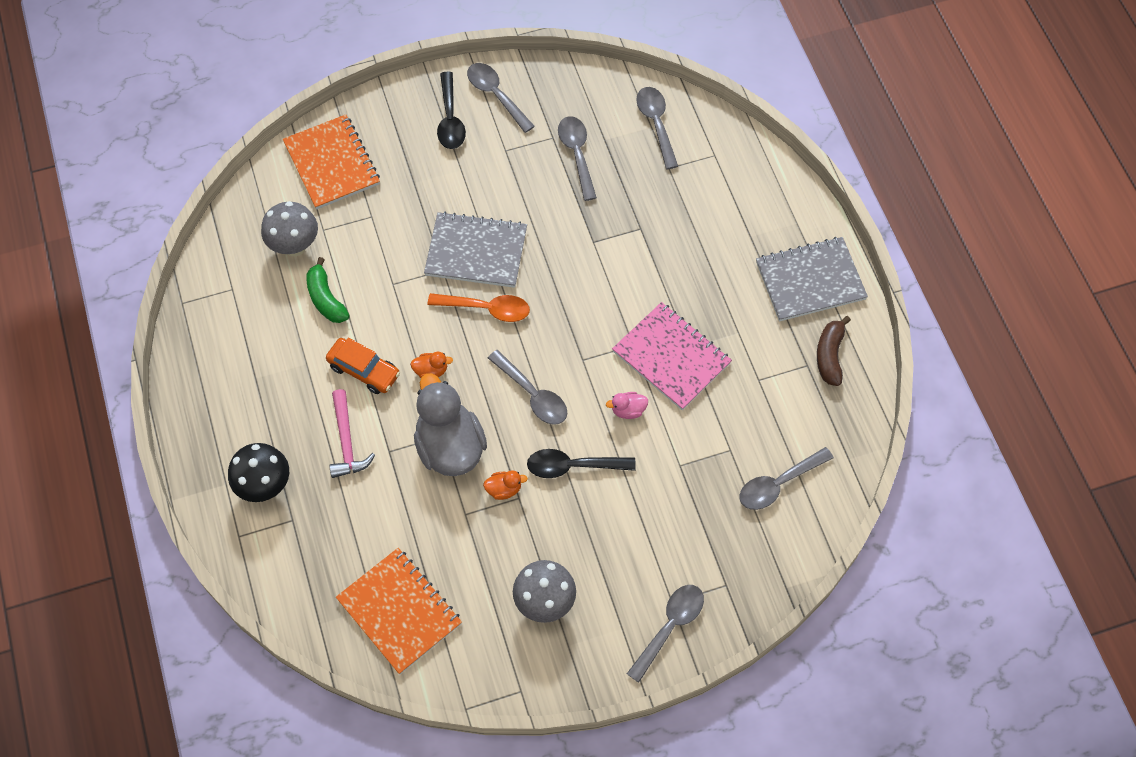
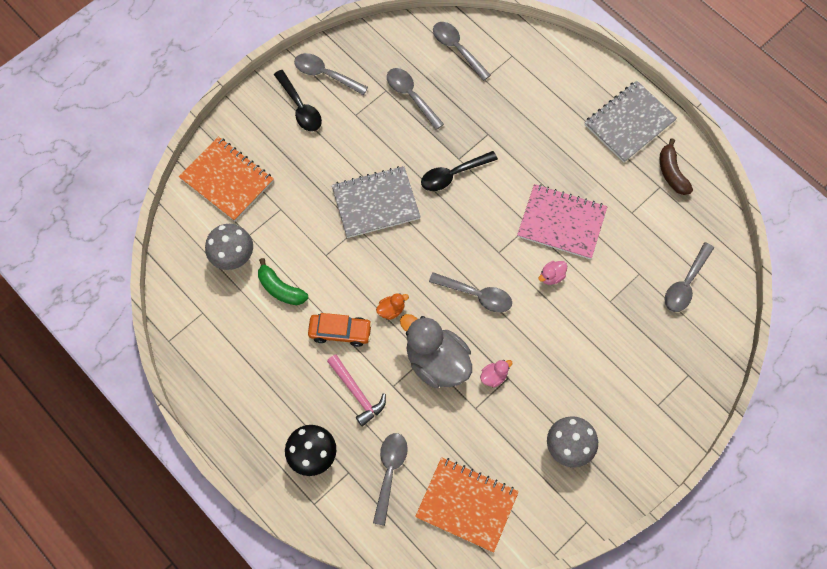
camera: 25 degrees left, 5 degrees up
(486, 309) = (407, 244): orange spoon -> none
(504, 489) = (494, 376): orange duck -> pink duck
(573, 466) = (534, 336): black spoon -> black spoon (453, 175)
(670, 627) = (666, 424): grey spoon -> grey spoon (389, 472)

